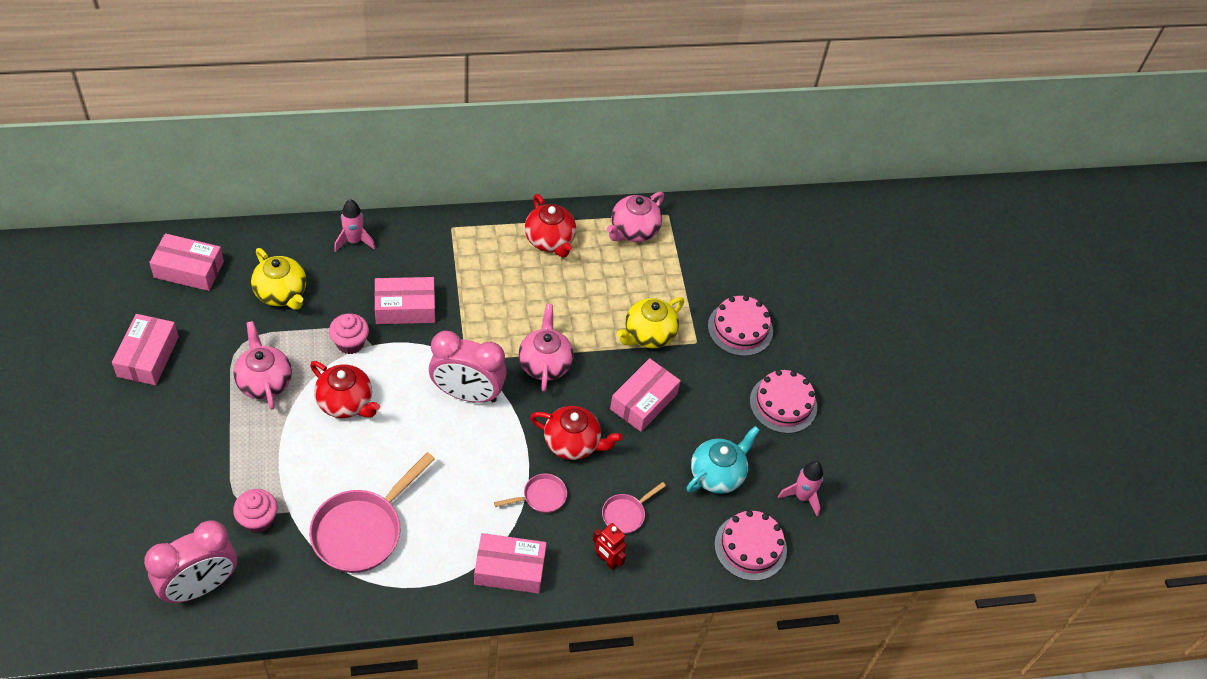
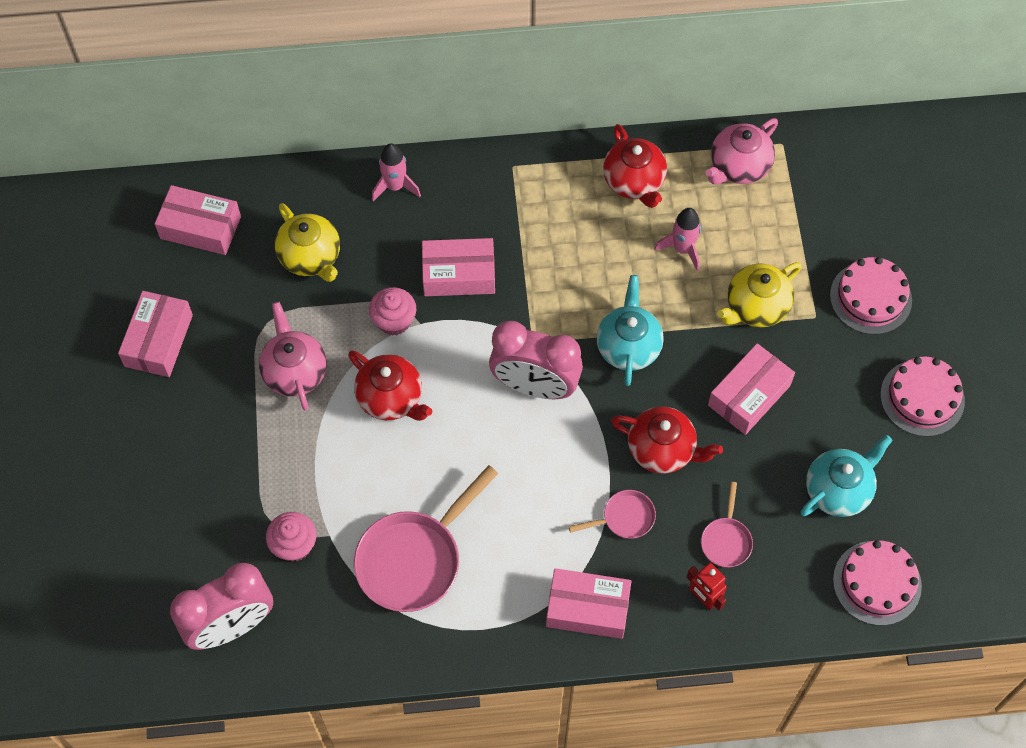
camera: 10 degrees right, 10 degrees up
(544, 363) = (628, 346): pink teapot -> turquoise teapot
(626, 514) = (726, 540): pink pan -> pink pan turned 45 degrees counterclockwise
(802, 497) = (942, 519): pink rocket -> pink rocket (682, 249)

